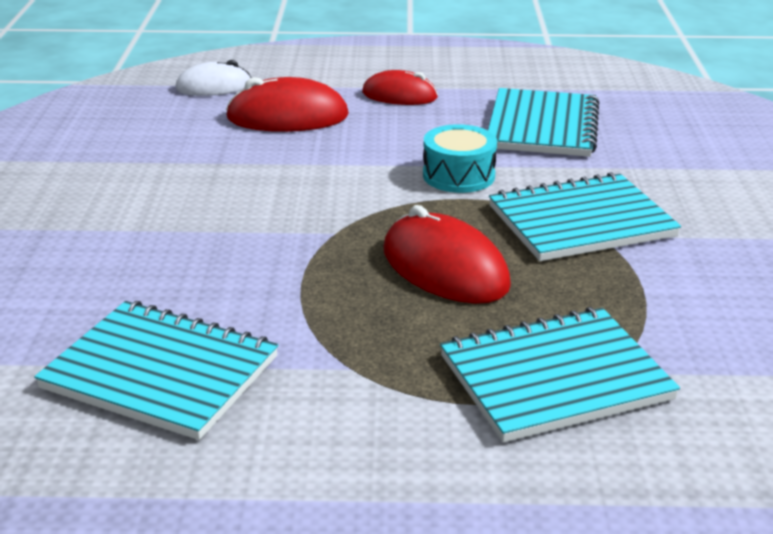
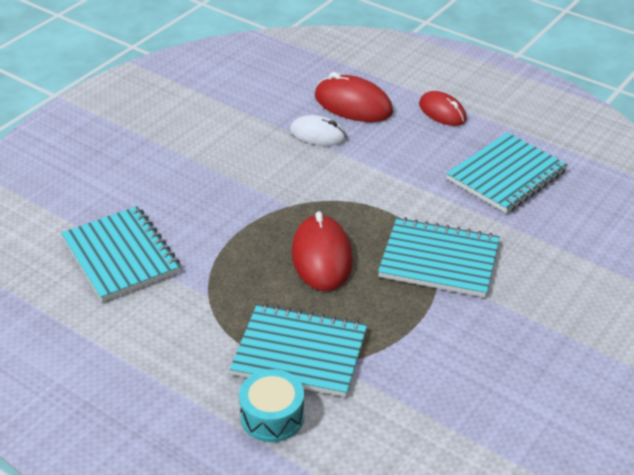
camera: 35 degrees right, 10 degrees up
(214, 87) = (335, 62): white mouse -> white mouse (318, 134)
(458, 175) = (405, 193): turquoise drum -> turquoise drum (272, 416)

